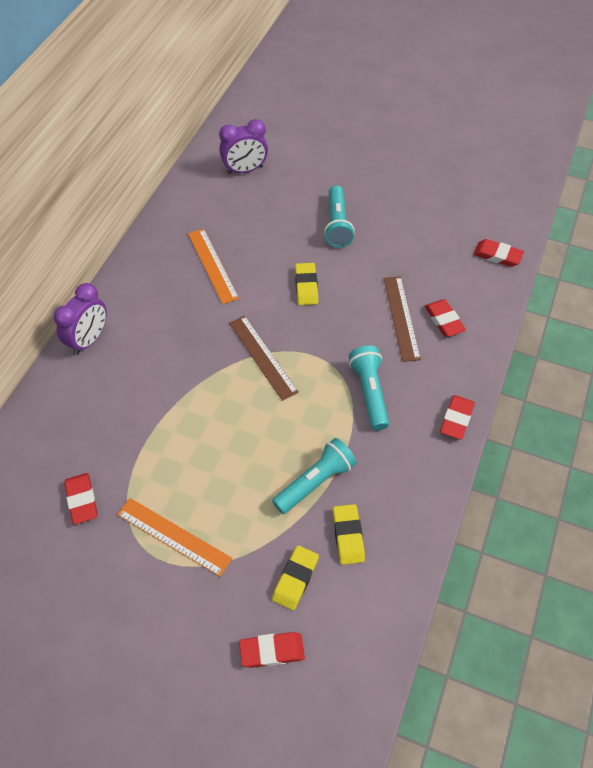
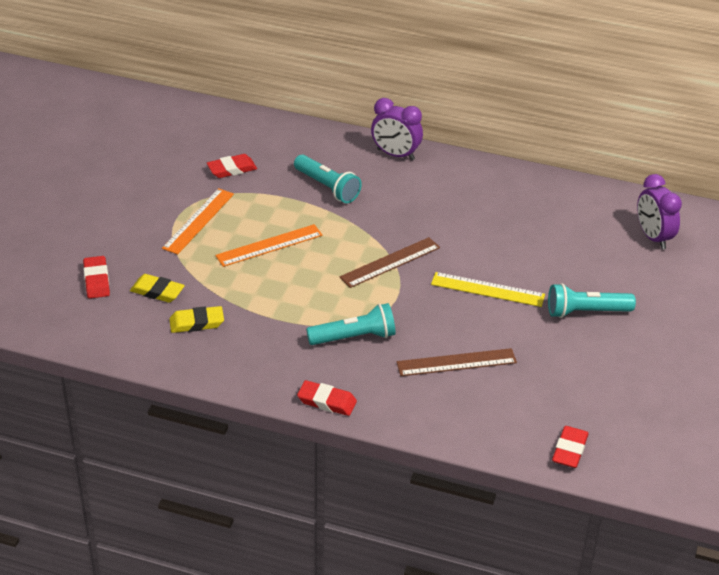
camera: 85 degrees right, 15 degrees down
(212, 265) = (503, 222): orange ruler -> orange ruler (269, 245)
(306, 286) = (487, 290): yellow eraser -> yellow ruler
(315, 482) = (251, 301): turquoise flashlight -> turquoise flashlight (327, 187)
(444, 320) = (458, 397): red eraser -> none

